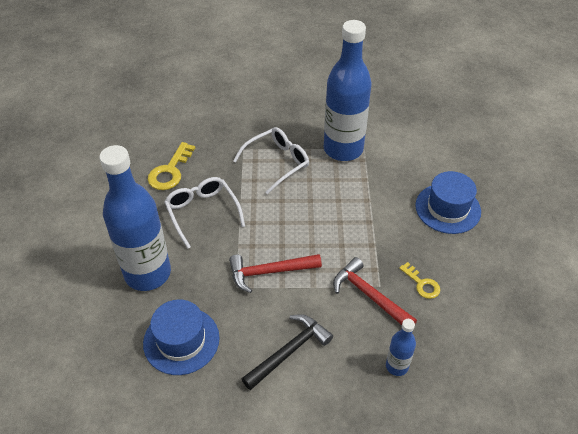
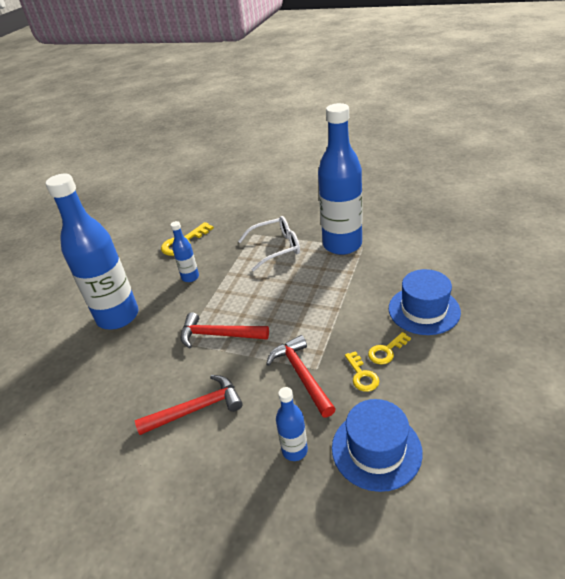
camera: 25 degrees right, 10 degrees down
(181, 340) = (110, 376): blue hat -> blue hat (376, 449)
(202, 213) = (190, 277): white glasses -> blue bottle
(289, 351) = (196, 409): black hammer -> red hammer
(433, 256) = (386, 351): none -> yellow key

